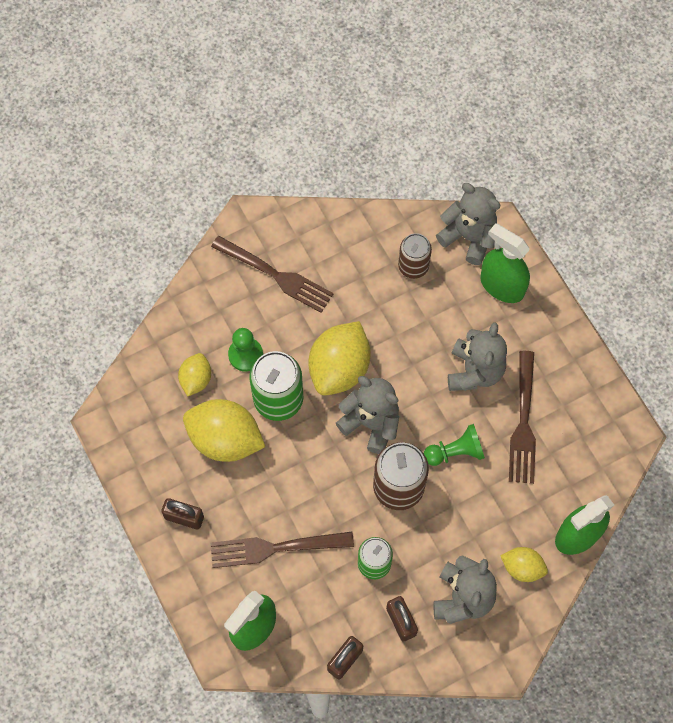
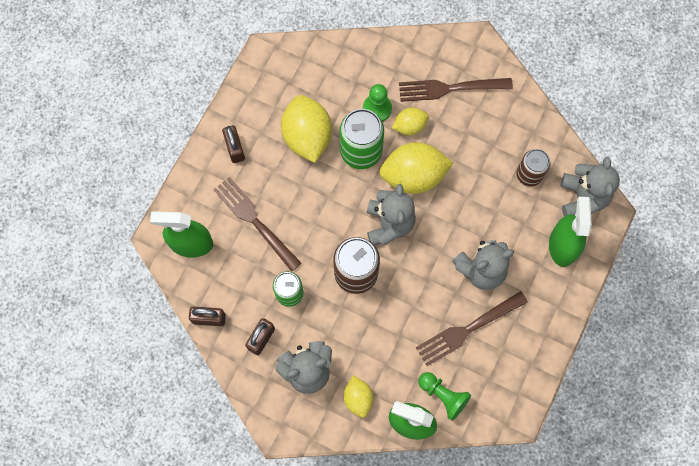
camera: 55 degrees right, 5 degrees up
(196, 379) = (335, 89): yellow lemon -> yellow lemon (409, 126)
(276, 275) = (450, 88): brown fork -> brown fork turned 90 degrees clockwise
(455, 452) = (410, 296): green pawn -> green pawn (443, 396)

